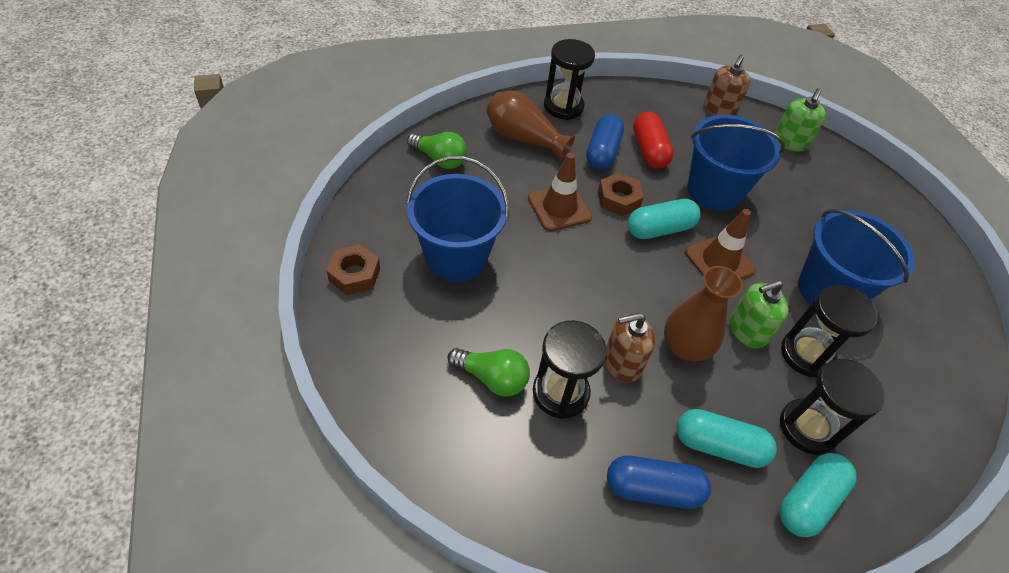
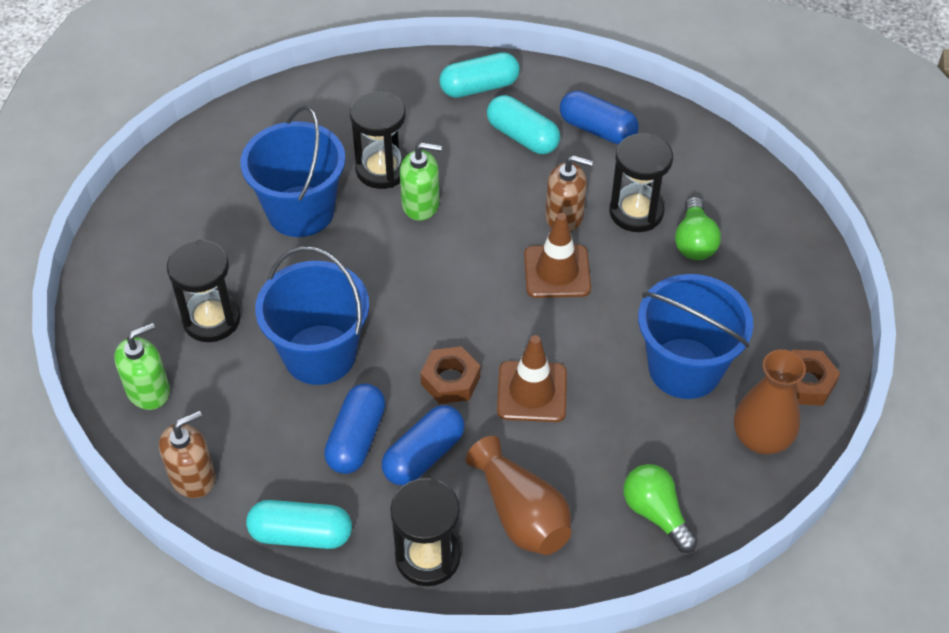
camera: 150 degrees left, 0 degrees up
(492, 378) = (694, 241): green light bulb -> green light bulb turned 135 degrees counterclockwise
(649, 150) = (356, 439): red capsule -> blue capsule
(659, 229) = (428, 328): turquoise capsule -> turquoise capsule (301, 534)
(685, 347) = (494, 210): brown vase -> brown vase (761, 438)
(719, 261) = (390, 273): brown traffic cone -> brown traffic cone (557, 272)
(807, 428) = (435, 124): black hourglass -> black hourglass (211, 319)

